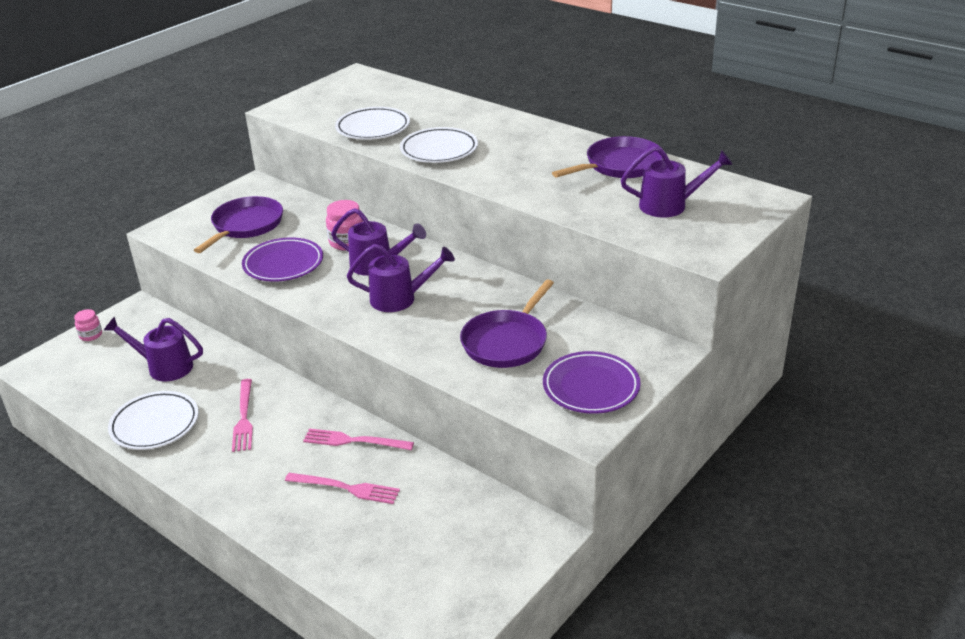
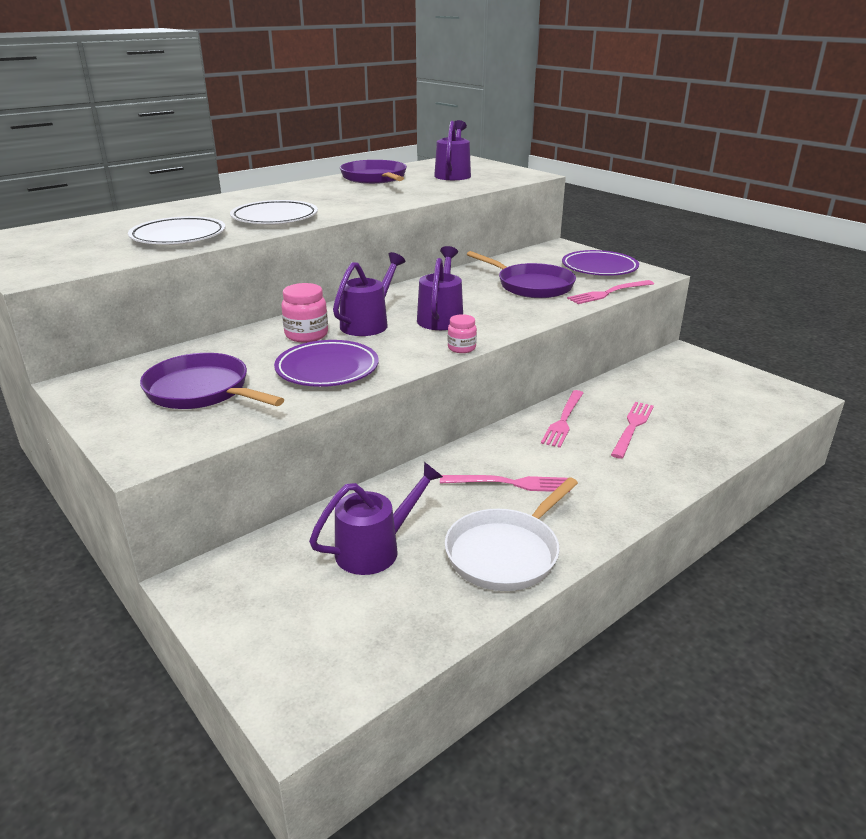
camera: 80 degrees left, 5 degrees down
(91, 335) = (242, 635): pink jar -> pink jar (461, 348)
(155, 424) = (506, 552): white plate -> white pan
(164, 367) = (376, 549): purple watering can -> purple watering can turned 150 degrees counterclockwise
(502, 397) = (609, 293): none -> pink fork

